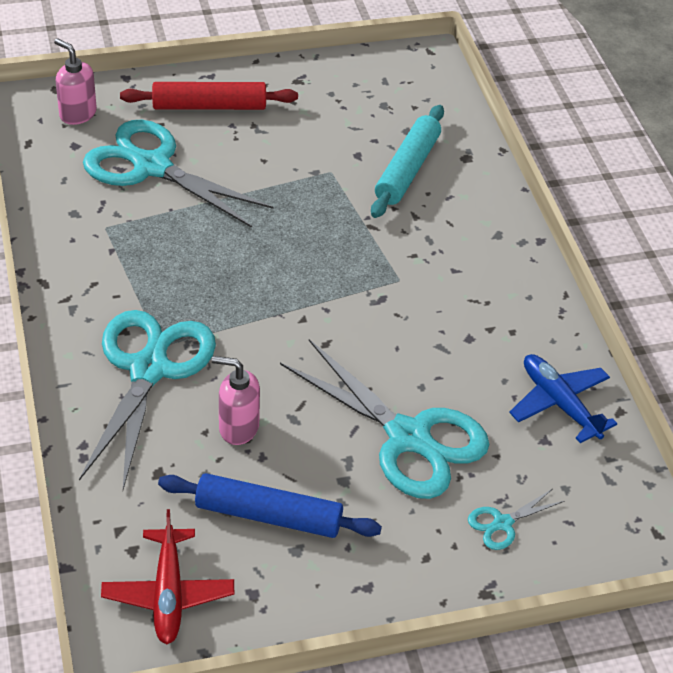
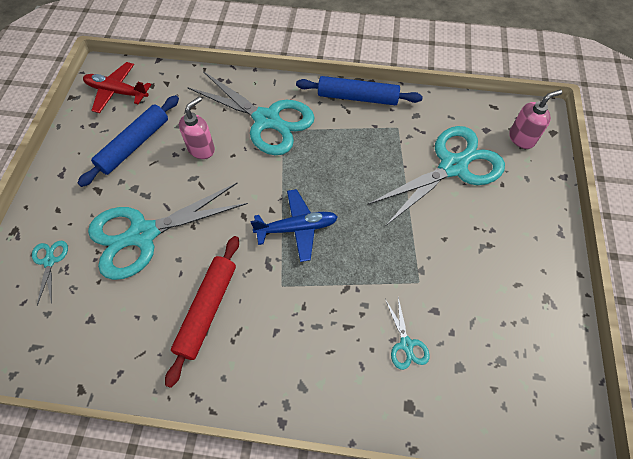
camera: 115 degrees right, 15 degrees up
(62, 279) = (357, 97): none -> blue rolling pin
(209, 106) = (519, 221): red rolling pin -> red rolling pin (207, 310)
(407, 169) = (406, 344): turquoise rolling pin -> turquoise scissors
(559, 403) = (113, 346): blue plane -> blue plane (297, 228)

